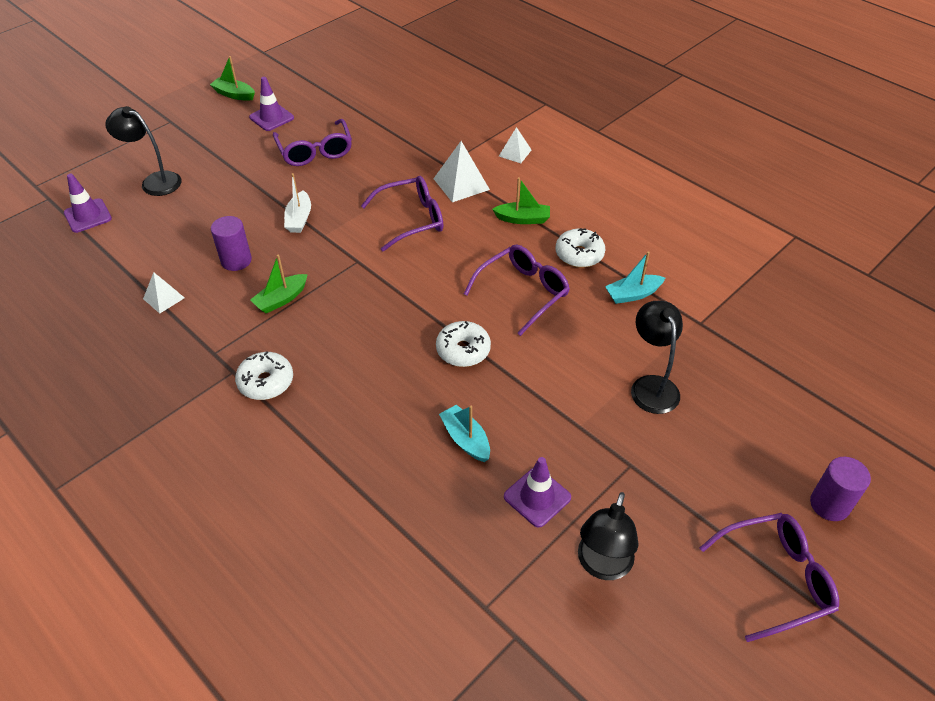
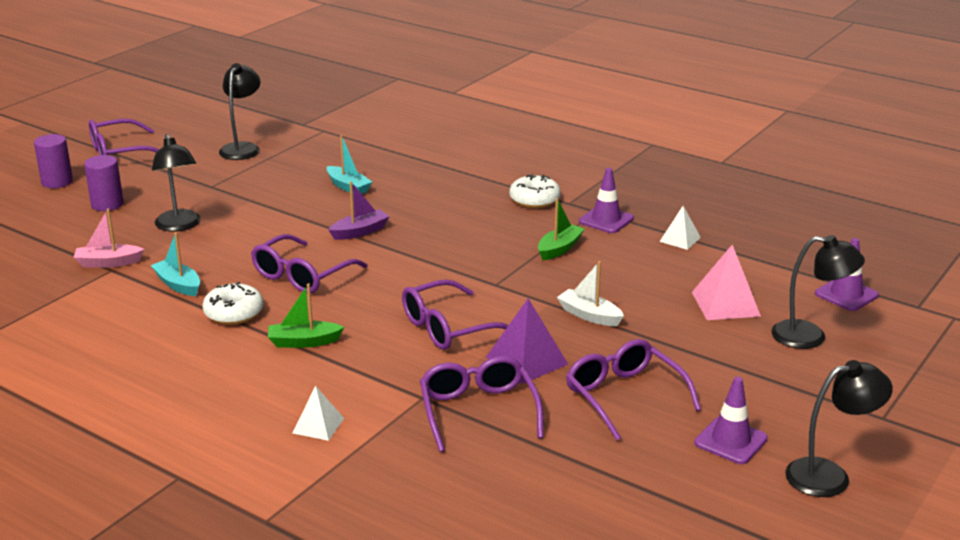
camera: 170 degrees right, 20 degrees down
(188, 218) = (725, 304): none -> pink pyramid
(234, 94) = (829, 475): green boat -> black lamp
(236, 260) = (632, 272): purple cylinder -> purple cylinder (107, 204)
(299, 219) = (589, 315): white boat -> white boat turned 45 degrees counterclockwise
(365, 184) = (526, 360): none -> purple pyramid
(412, 151) = (478, 412): none -> purple glasses
(461, 184) = (393, 374): white pyramid -> none
(463, 350) = (360, 232): white donut -> purple boat
(537, 497) = (288, 168): purple traffic cone -> purple traffic cone (606, 220)
(632, 294) = (178, 285): turquoise boat -> turquoise boat turned 105 degrees counterclockwise
(707, 333) = (108, 263): none -> pink boat

